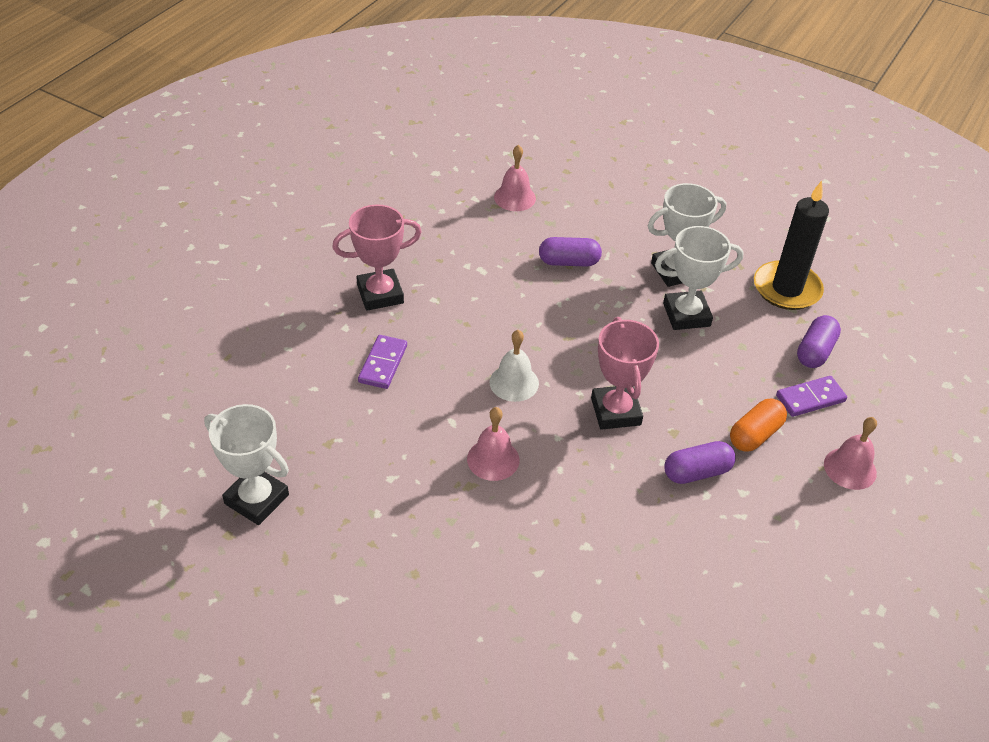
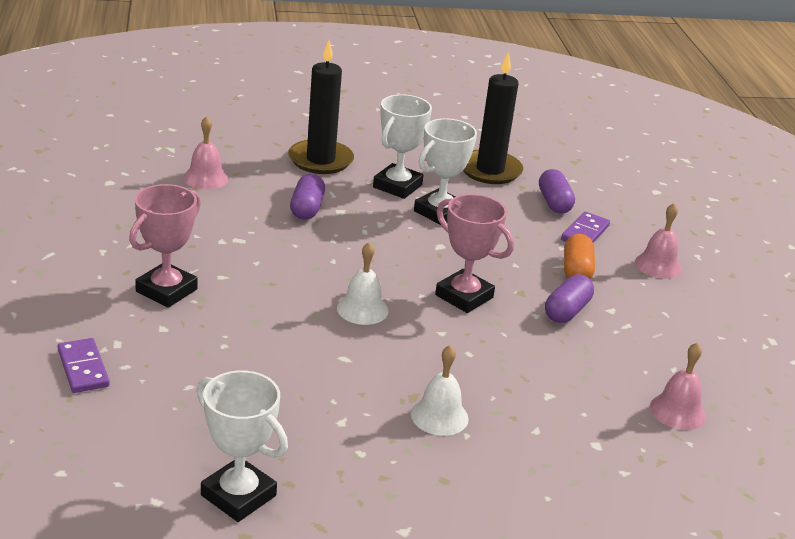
camera: 40 degrees left, 15 degrees down
(257, 499) = (238, 495): white trophy -> white trophy turned 45 degrees clockwise
(383, 364) = (233, 341): purple domino -> purple domino (83, 368)
(471, 515) = (439, 416): none -> white bell
(493, 459) = (410, 370): pink bell -> pink bell (677, 411)
(569, 262) = (307, 208): purple capsule -> purple capsule turned 45 degrees counterclockwise
(632, 216) = (320, 160): none -> black candle

